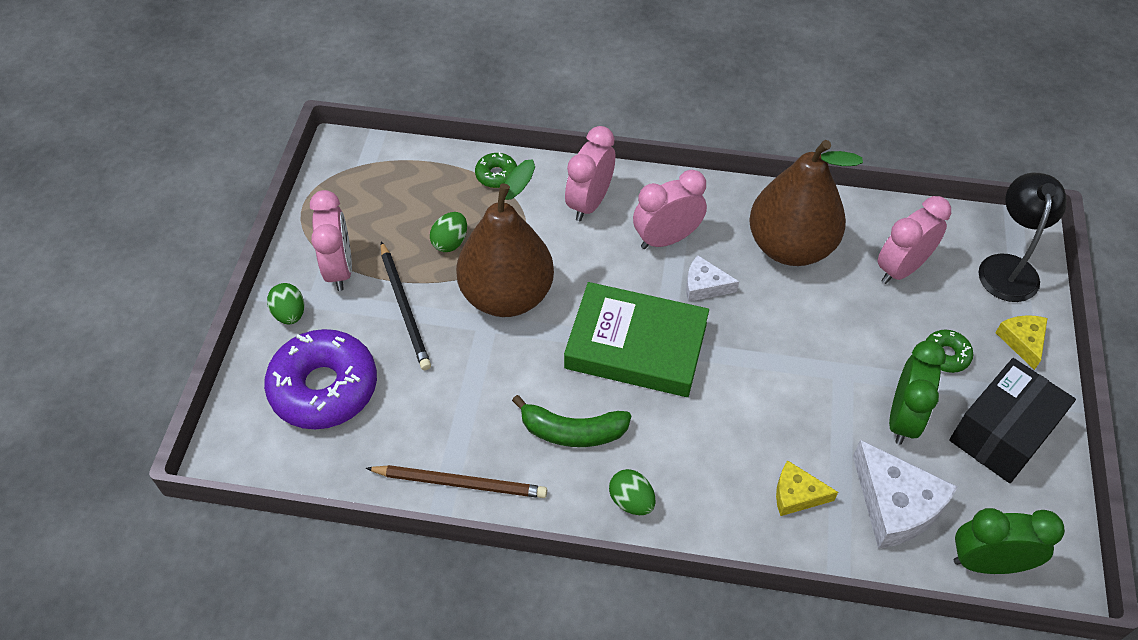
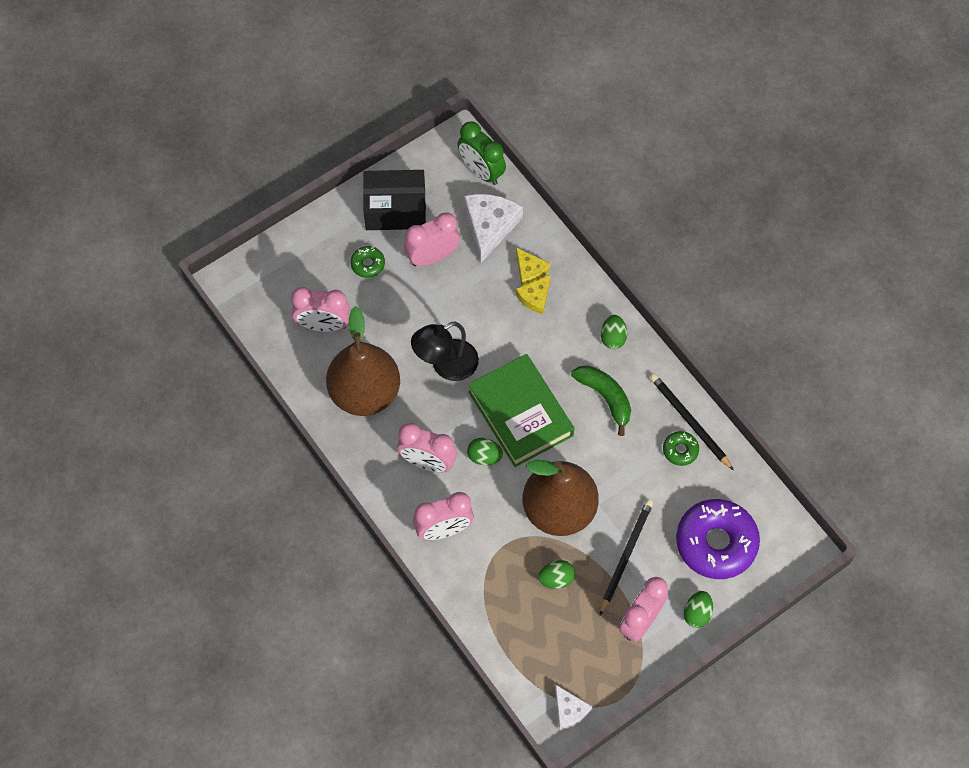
camera: 135 degrees left, 10 degrees up
(460, 483) = (689, 421): brown pencil -> black pencil
(496, 175) = (478, 605): green donut -> green donut (680, 450)
(624, 283) = (484, 457): none -> green egg
(704, 286) = (442, 414): white cheese -> white cheese (569, 710)
(903, 418) = (432, 257): green clock -> pink clock
(1008, 267) = (267, 274): black lamp -> black lamp (446, 365)
(1022, 341) = (320, 236): yellow cheese -> yellow cheese (535, 297)

